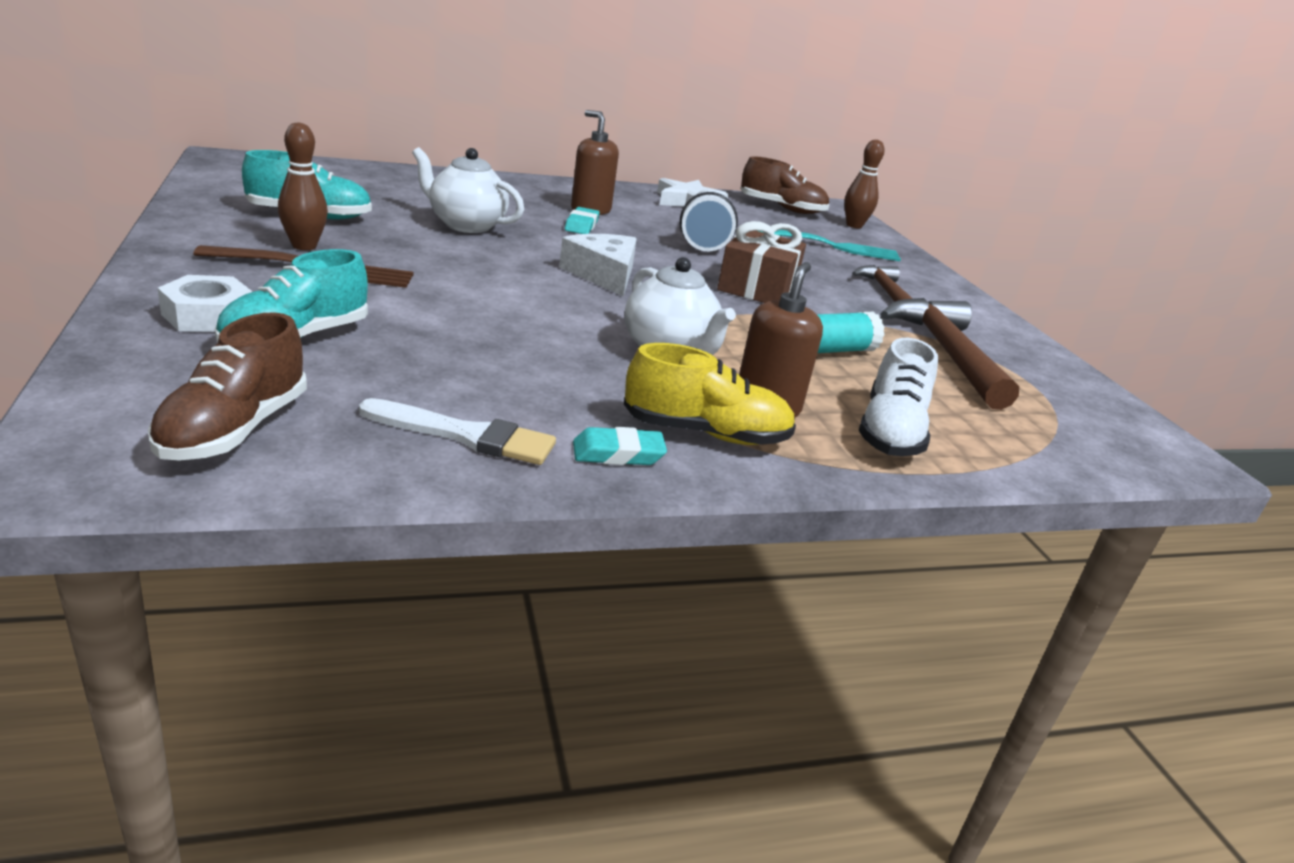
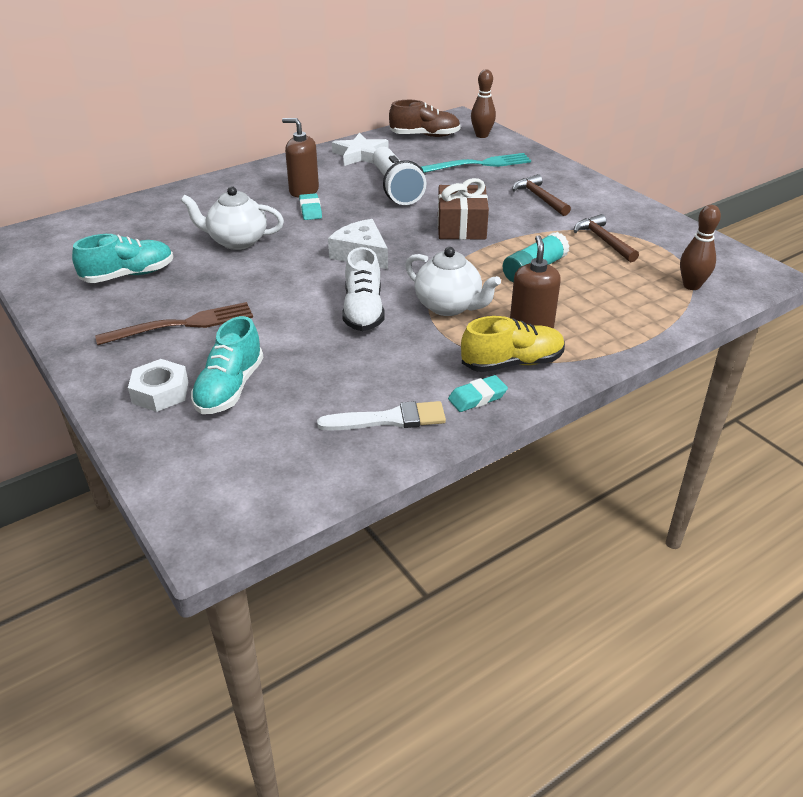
camera: 15 degrees left, 10 degrees up
(234, 430) = (264, 468): brown shoe -> none
(304, 246) = (155, 306): brown bowling pin -> brown bowling pin (691, 286)
(890, 432) = (607, 320): white shoe -> white shoe (363, 311)
(946, 353) = (603, 240): brown hammer -> brown hammer, size x0.59

